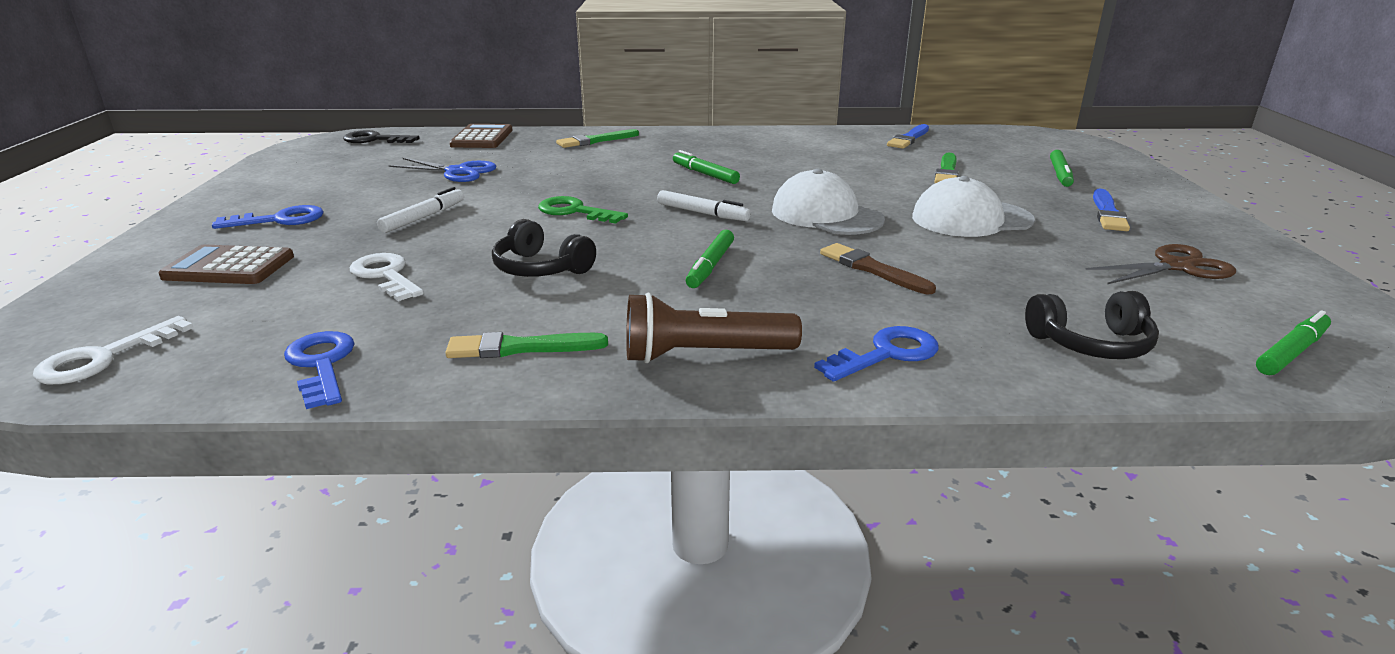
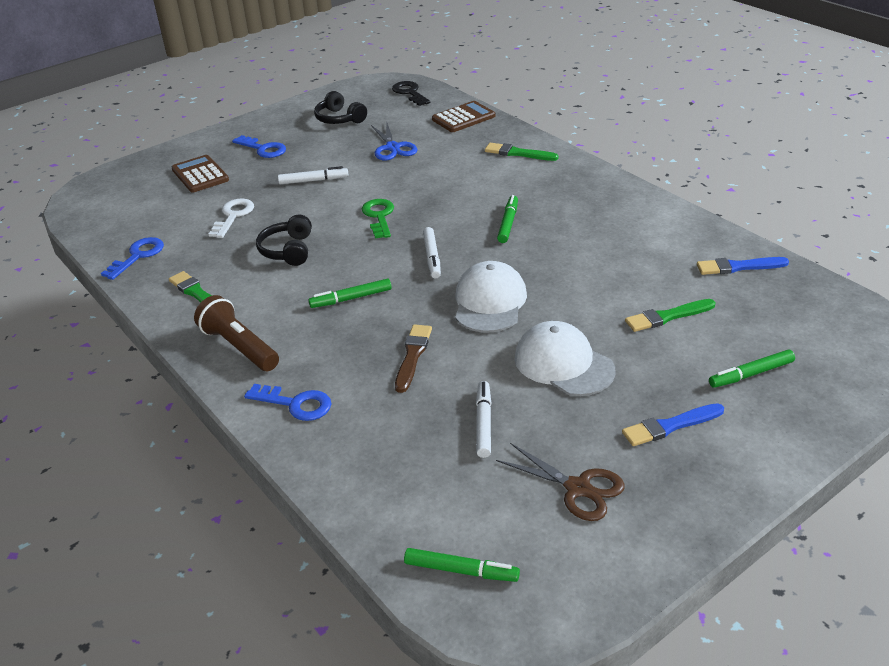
camera: 55 degrees right, 10 degrees up
(104, 358) = (100, 208): white key -> none
(1034, 273) = (483, 423): none -> white marker
(1091, 344) = (385, 477): black headphones -> black headphones (339, 119)

